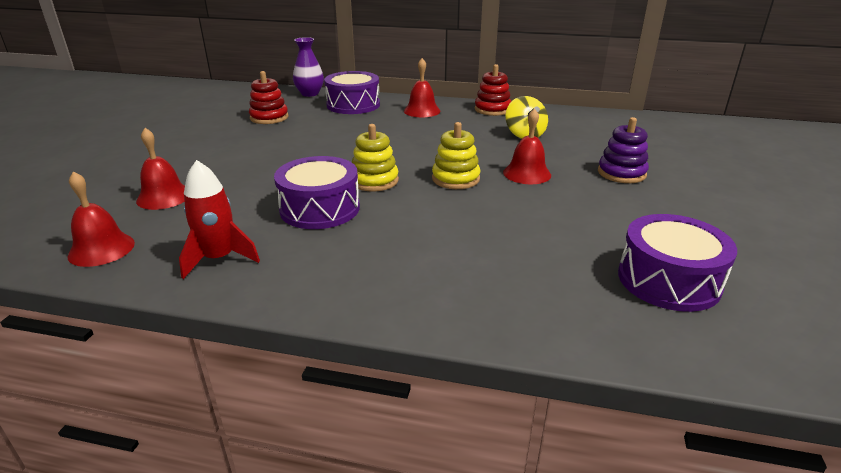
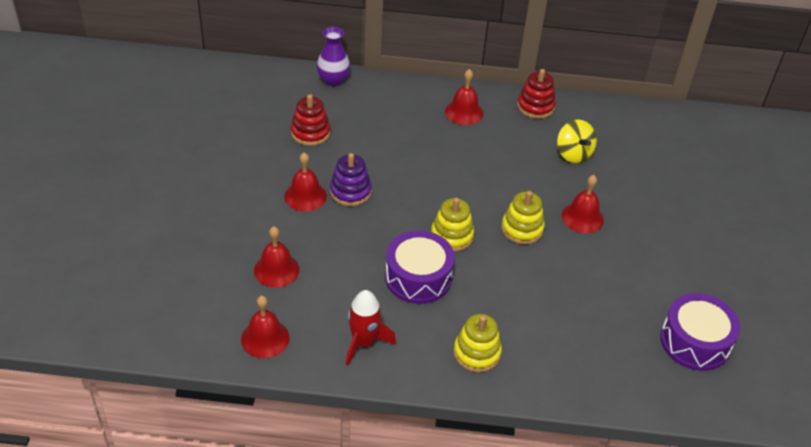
camera: 10 degrees left, 15 degrees up
(235, 151) = (305, 196): none -> red bell
(353, 105) = (389, 103): purple drum -> none
(360, 276) = (477, 353): none -> yellow stacking toy
(621, 173) = (663, 212): purple stacking toy -> purple stacking toy (350, 191)

